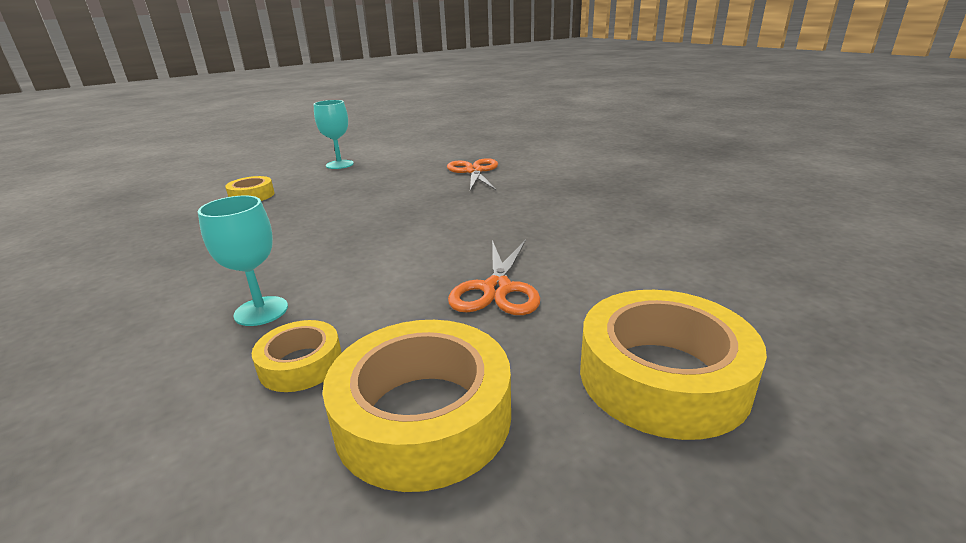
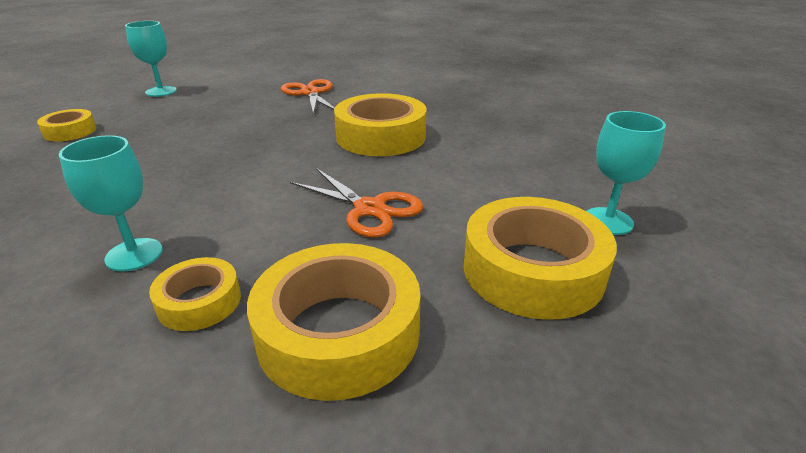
camera: 15 degrees left, 5 degrees up
(497, 289) = (369, 209): orange scissors -> orange scissors turned 45 degrees counterclockwise
(531, 216) = (381, 136): none -> yellow tape
(773, 329) = (608, 221): none -> turquoise goblet

